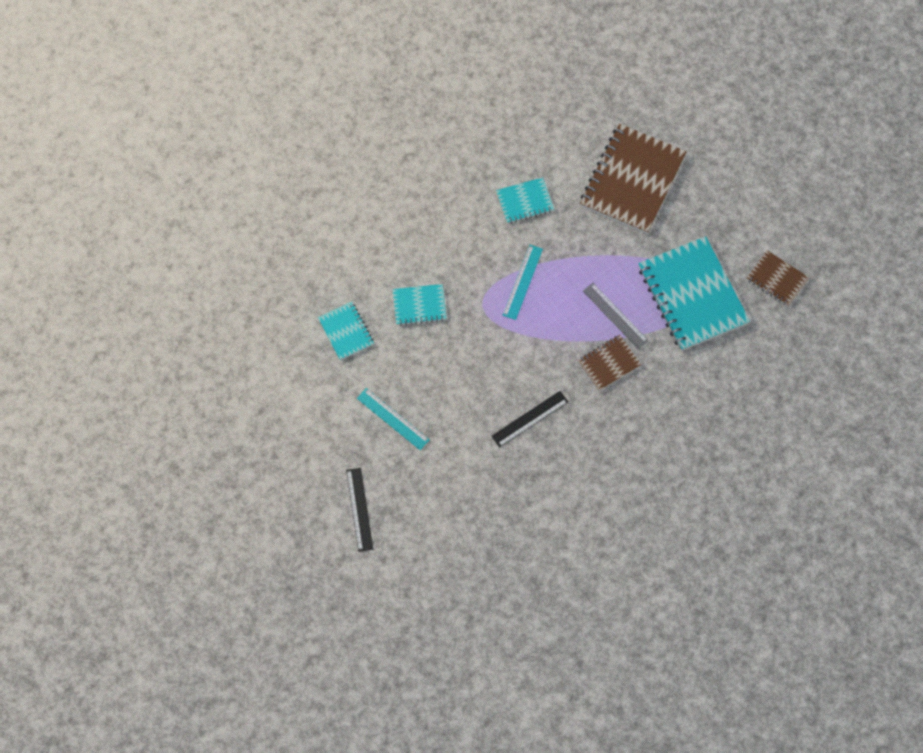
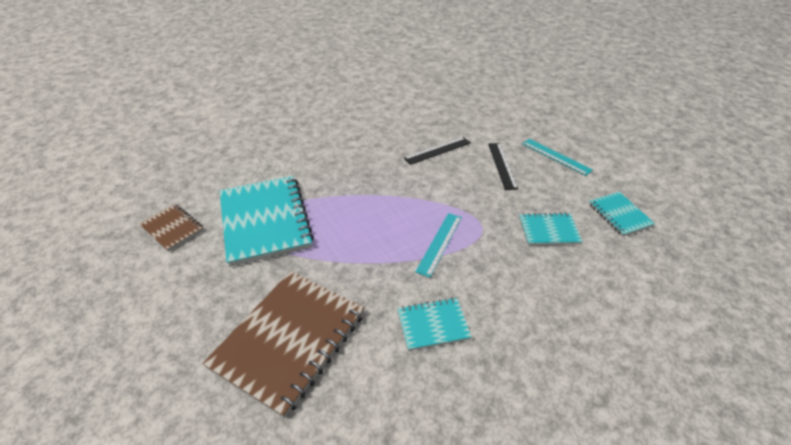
camera: 175 degrees left, 25 degrees down
(359, 509) = (569, 114): black ruler -> black ruler (502, 165)
(609, 363) = (362, 178): brown notebook -> none
(615, 316) = (348, 210): grey ruler -> none

